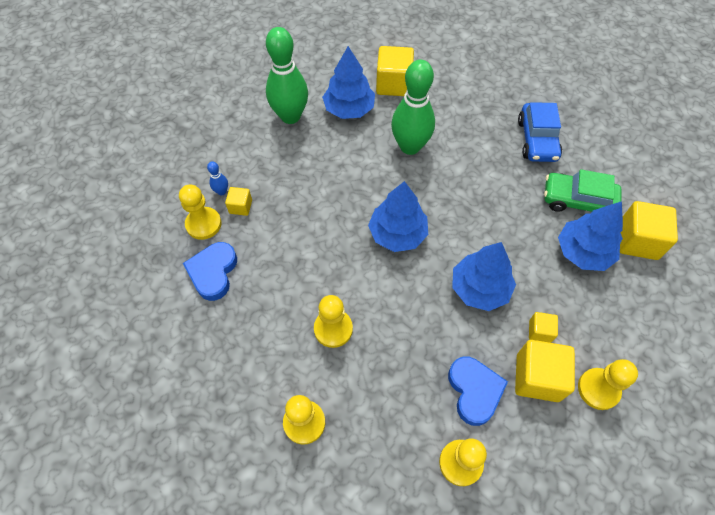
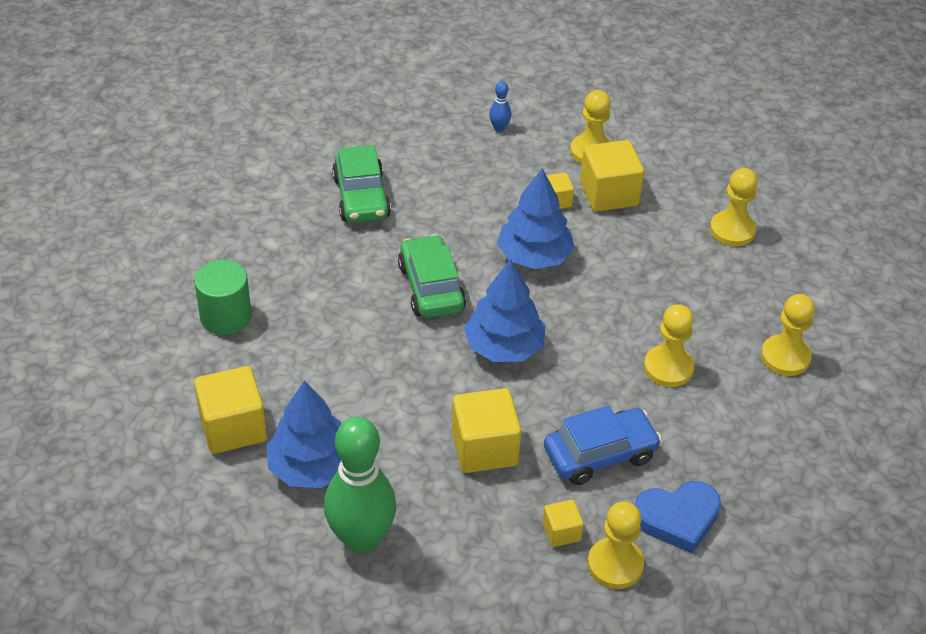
camera: 115 degrees left, 15 degrees down
(222, 191) = (549, 568): blue bowling pin -> blue bowling pin (499, 128)
(410, 146) = (352, 373): green bowling pin -> none
(470, 212) = (431, 287): none -> green car
(474, 391) = (655, 236): blue heart -> none
(482, 100) = (226, 317): none -> green cylinder
(537, 140) = (277, 248): blue car -> blue car (600, 454)
(583, 252) = (433, 183): blue tree -> none
(637, 241) = (393, 144): yellow cube -> yellow cube (484, 448)

